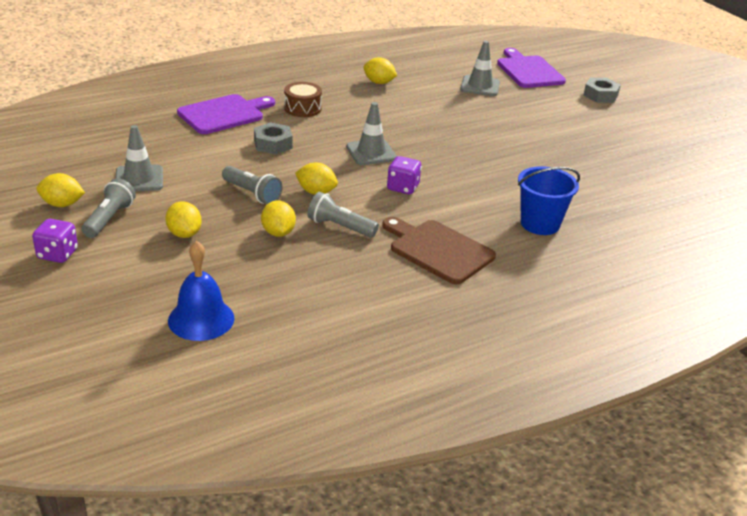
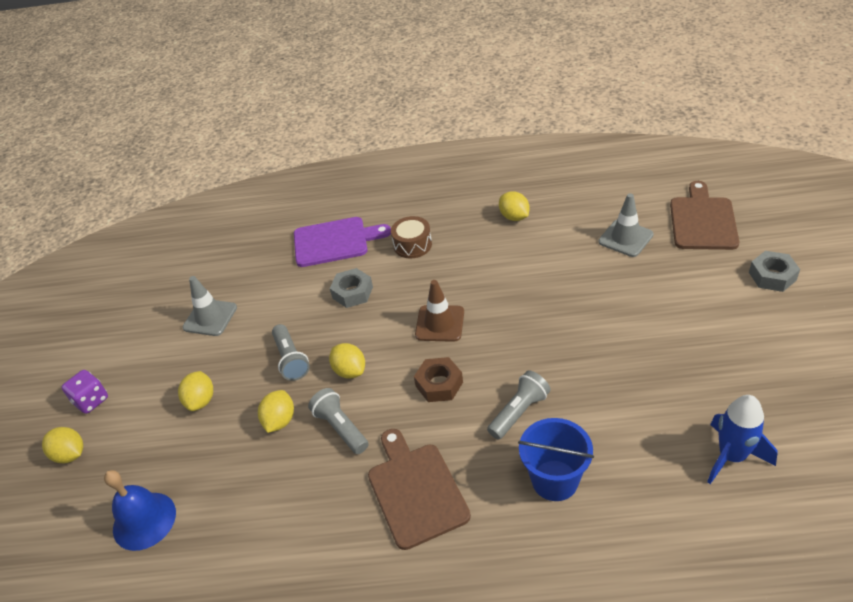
camera: 35 degrees right, 10 degrees up
(62, 204) = (133, 337): yellow lemon -> yellow lemon (70, 454)
(109, 219) = (155, 365): grey flashlight -> grey flashlight (519, 412)
(371, 152) = (440, 323): grey traffic cone -> brown traffic cone
(403, 187) = (439, 384): purple dice -> brown nut
(528, 71) = (702, 220): purple cutting board -> brown cutting board
(648, 189) = (731, 456): none -> blue rocket

